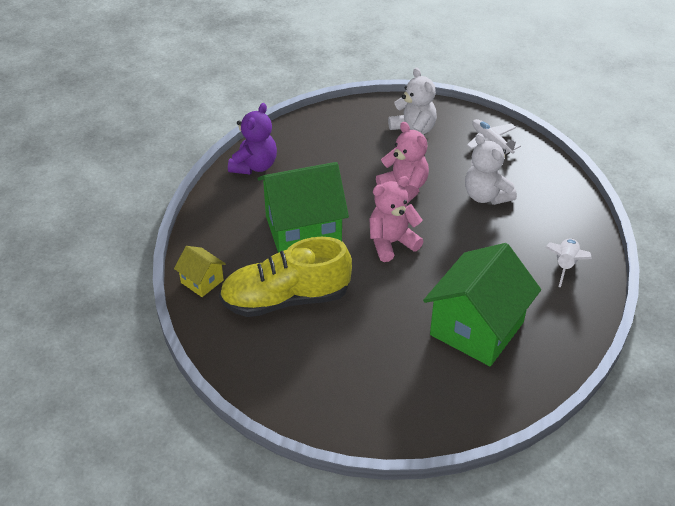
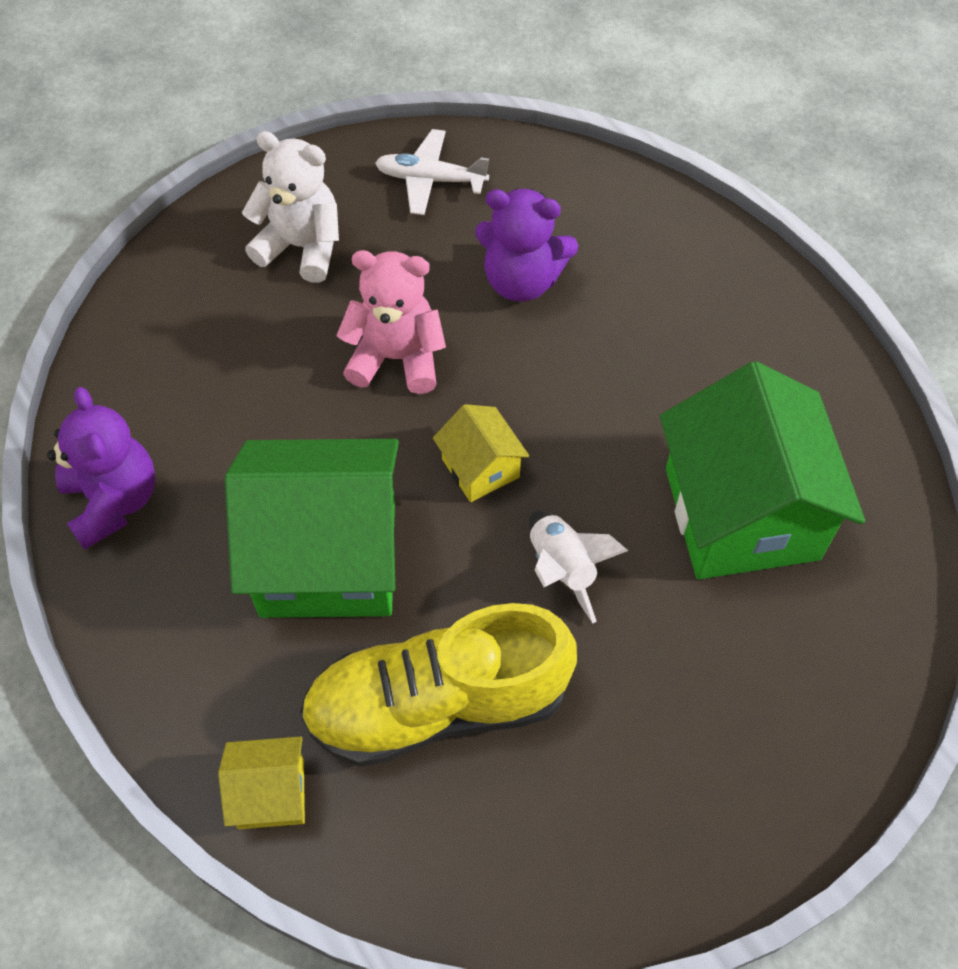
camera: 45 degrees left, 15 degrees up
(286, 299) = (438, 704): yellow shoe -> yellow shoe turned 45 degrees clockwise
(303, 231) = (328, 558): green house -> green house turned 60 degrees clockwise
(391, 243) = (480, 468): pink teddy bear -> yellow house
(486, 196) = (522, 280): white teddy bear -> purple teddy bear
(565, 266) = (738, 316): white rocket -> white rocket (562, 568)

